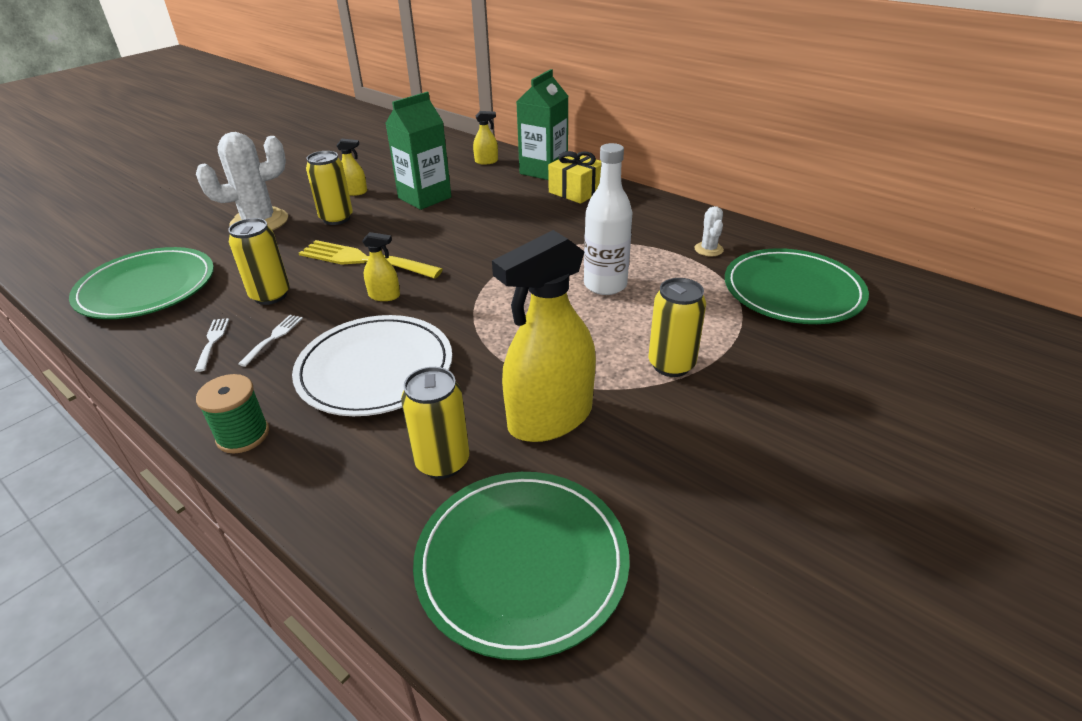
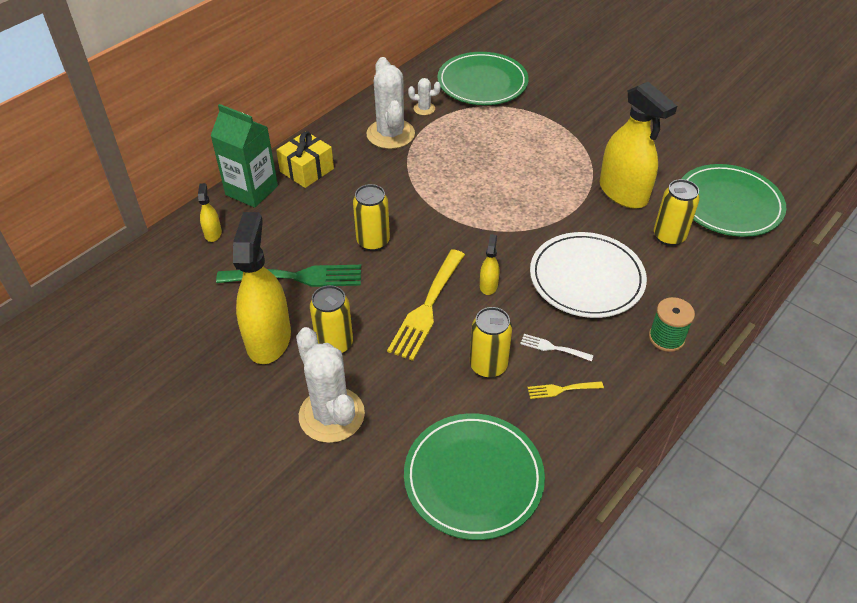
camera: 90 degrees left, 10 degrees up
(212, 341) = (561, 389): white fork -> yellow fork
(355, 192) = (268, 339): yellow spray bottle -> yellow spray bottle, size x2.30
(424, 198) = (297, 277): green carton -> green fork
(605, 285) = (473, 162): white bottle -> none
(649, 230) = (390, 134): none -> white cactus
(671, 365) = (566, 141): yellow can -> yellow can (373, 242)

